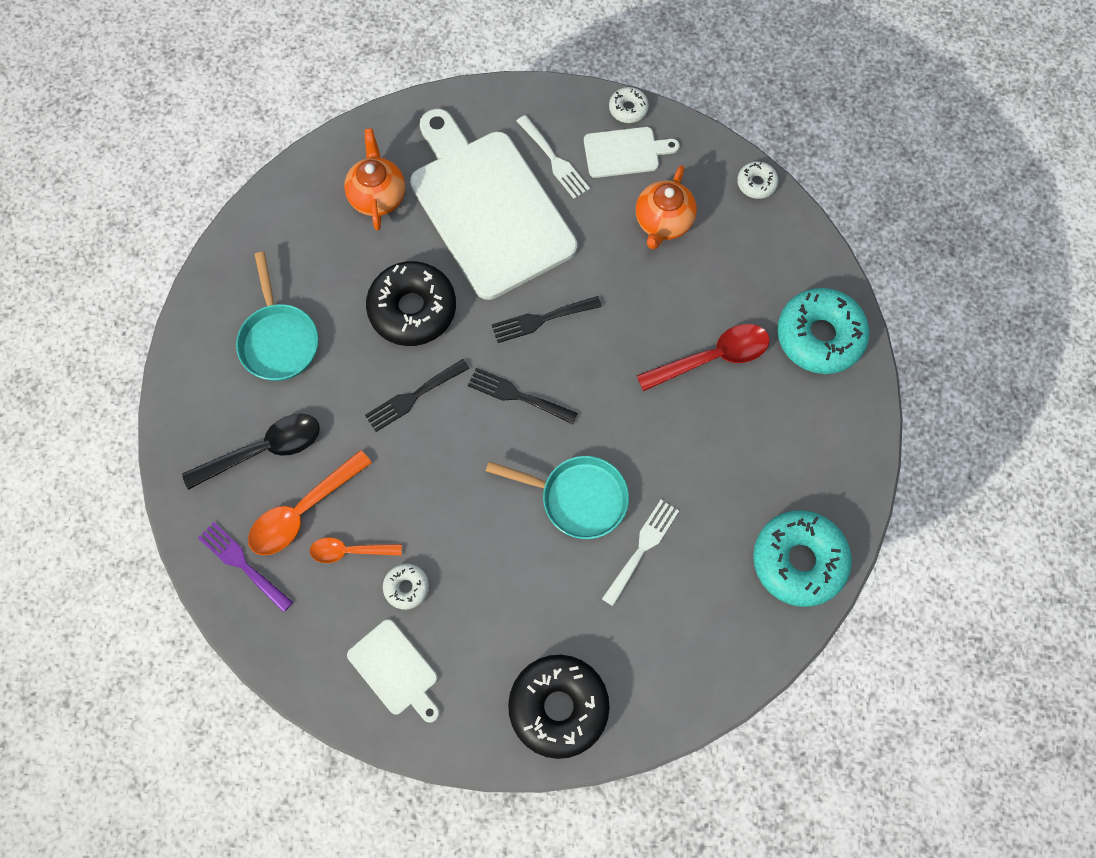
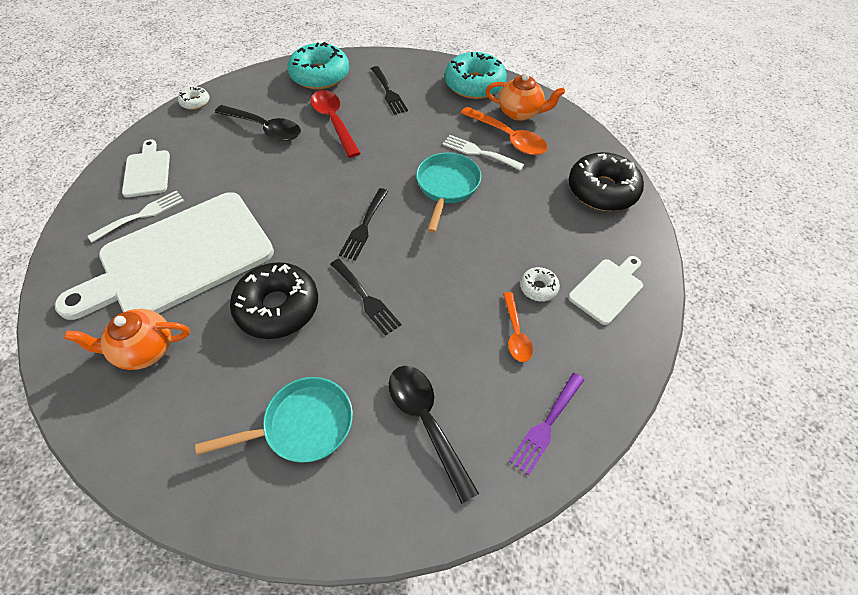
camera: 95 degrees left, 15 degrees down
(303, 511) = (485, 377): orange spoon -> orange spoon (508, 138)
(541, 320) = (296, 215): black fork -> black fork (389, 92)
(628, 109) = (105, 171): white donut -> none
(663, 222) = (218, 148): orange teapot -> orange teapot (520, 113)
(700, 273) = (265, 128): none -> black spoon

